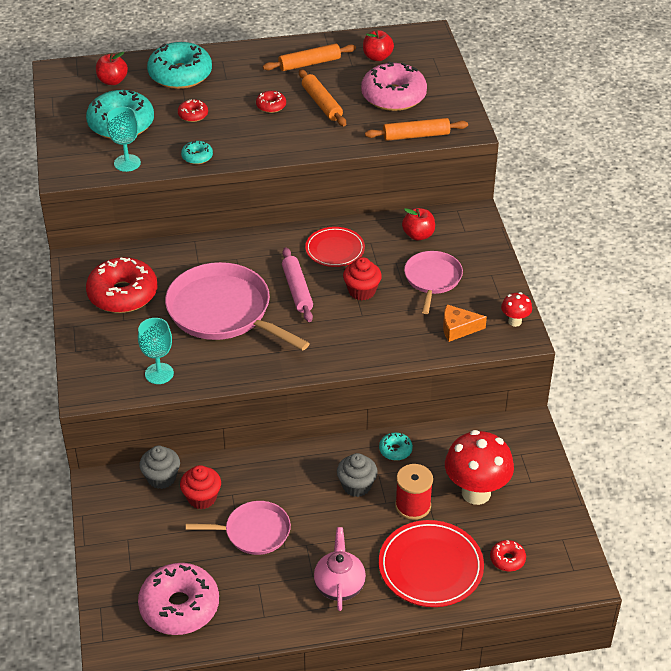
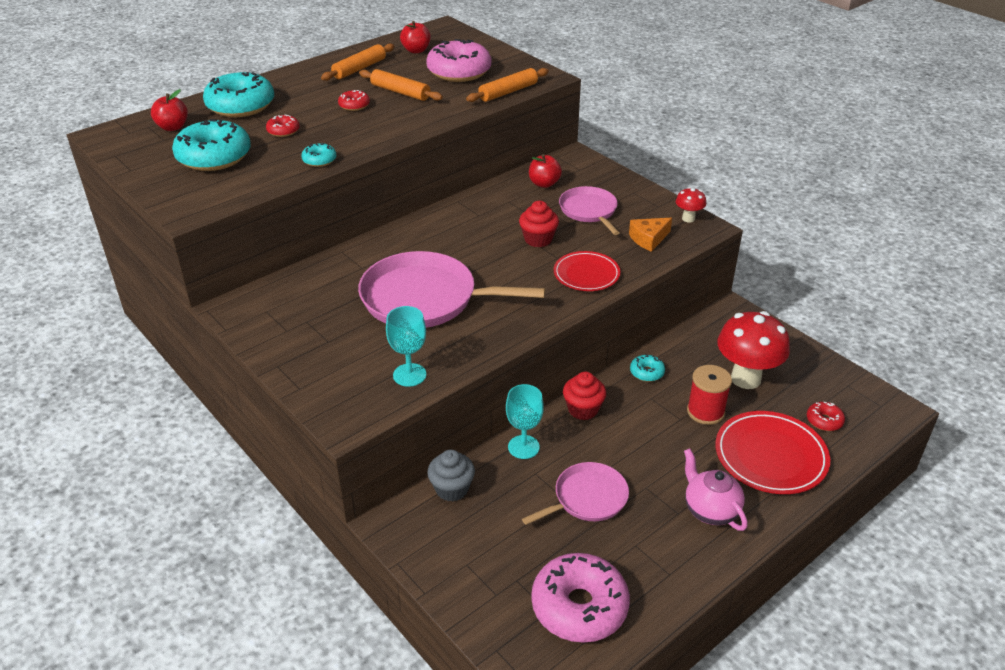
camera: 30 degrees left, 5 degrees down
(123, 294) = (307, 319): red donut -> none
(127, 163) = (250, 185): turquoise goblet -> turquoise goblet (523, 447)
(202, 498) = (509, 489): red cupcake -> red cupcake (583, 409)
(297, 290) = (479, 258): pink rolling pin -> none
(335, 249) = (482, 216): red plate -> red plate (586, 274)
(356, 486) = (642, 416): grey cupcake -> none

